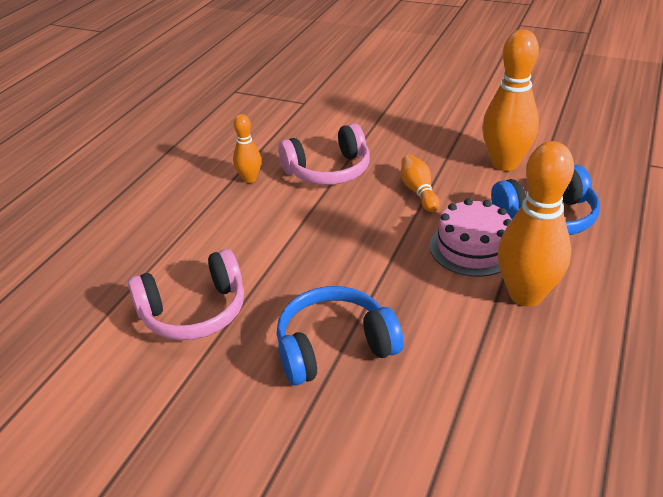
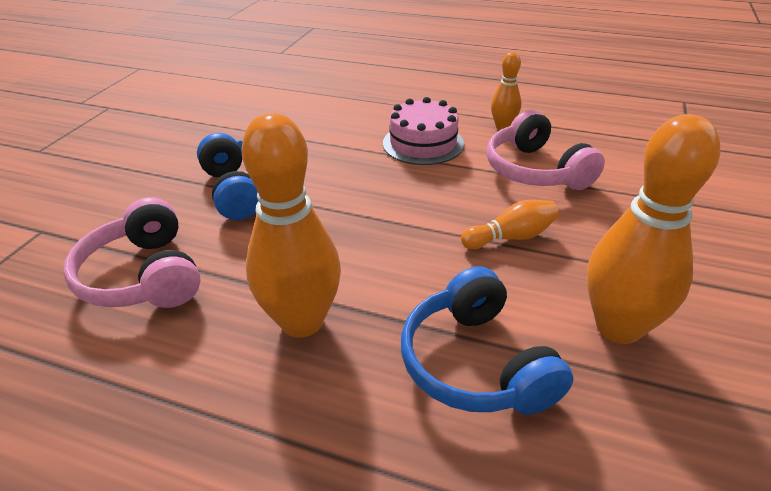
camera: 85 degrees right, 0 degrees up
(194, 311) = (307, 122): pink headphones -> pink headphones (144, 276)
(473, 248) = (396, 280): pink cake -> pink cake (423, 143)

